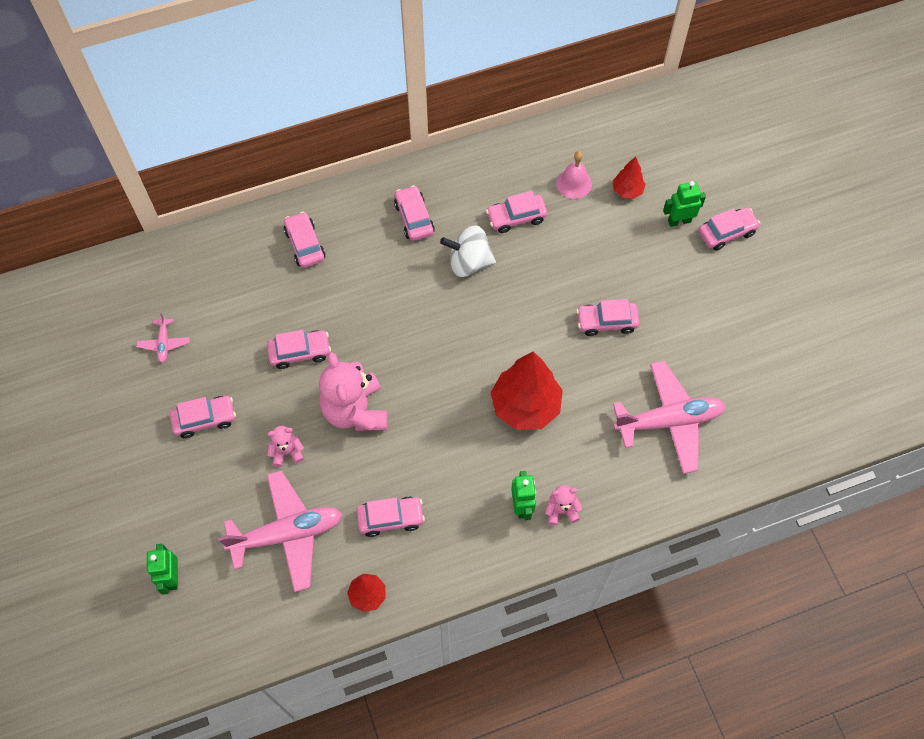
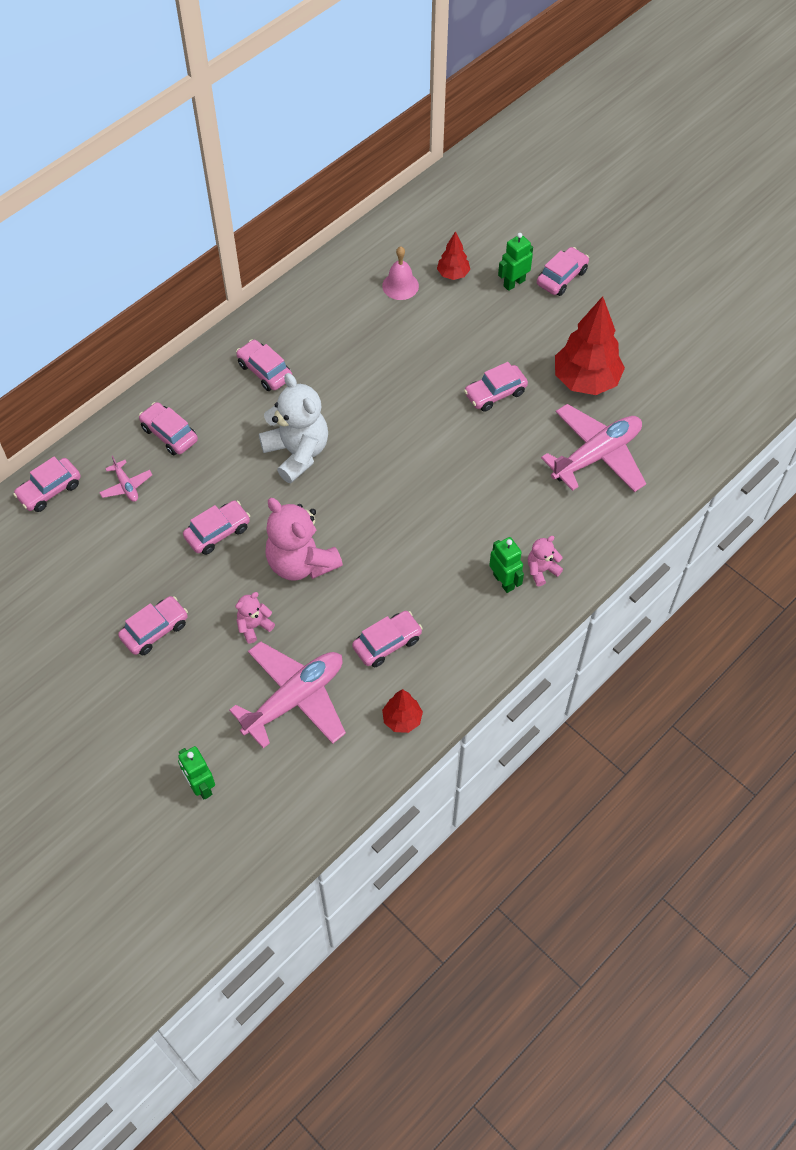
camera: 25 degrees left, 5 degrees down
(164, 343) = (74, 578): pink plane -> pink plane (126, 486)
(403, 306) = (297, 453): none -> white teddy bear
(469, 262) = (339, 390): white spinning top -> none
(516, 217) = (362, 334): pink car -> pink car (49, 490)
(525, 406) = (460, 494): red tree -> red tree (586, 380)

